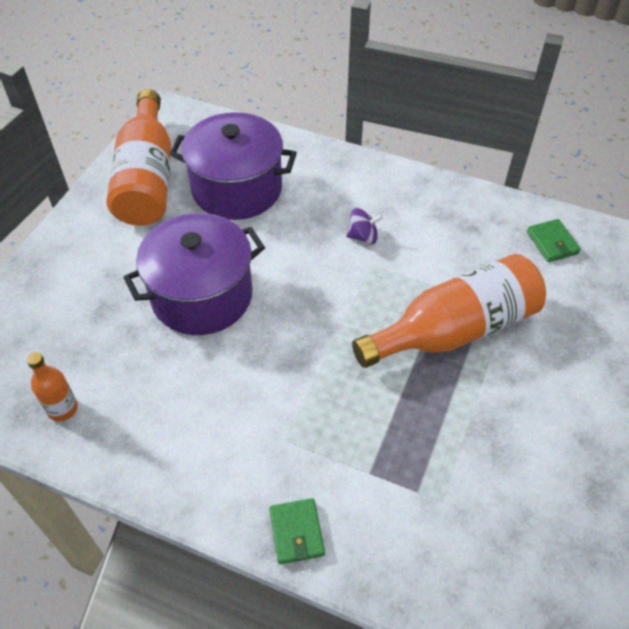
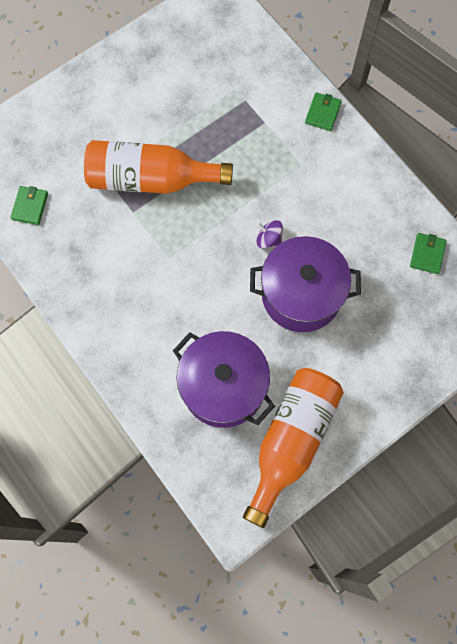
camera: 150 degrees left, 20 degrees up
(62, 409) = (427, 254): orange bottle -> green wallet
(363, 237) = (157, 284): purple spinning top -> purple spinning top (268, 239)

